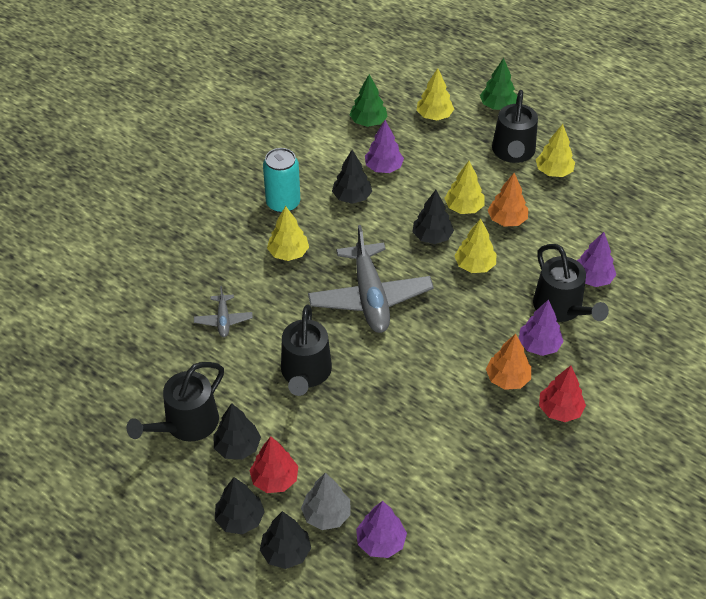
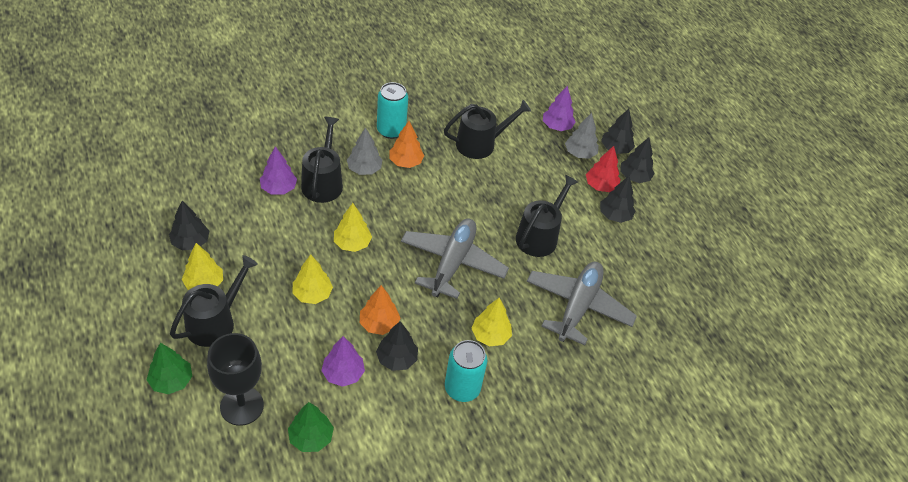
camera: 155 degrees left, 0 degrees up
(186, 424) = (643, 247): black watering can -> black watering can (480, 144)
(223, 320) = (578, 307): grey plane -> grey plane, size x2.16
(432, 237) = (362, 284): black tree -> black tree (190, 242)
(434, 116) = (242, 406): yellow tree -> black goblet
(507, 220) = (289, 264): orange tree -> orange tree (379, 324)
(539, 345) = (364, 169): purple tree -> grey tree
(560, 410) = (391, 130): red tree -> turquoise can

